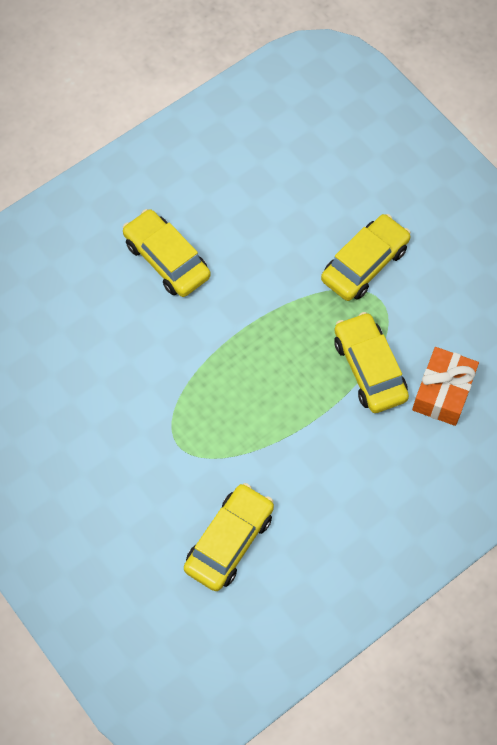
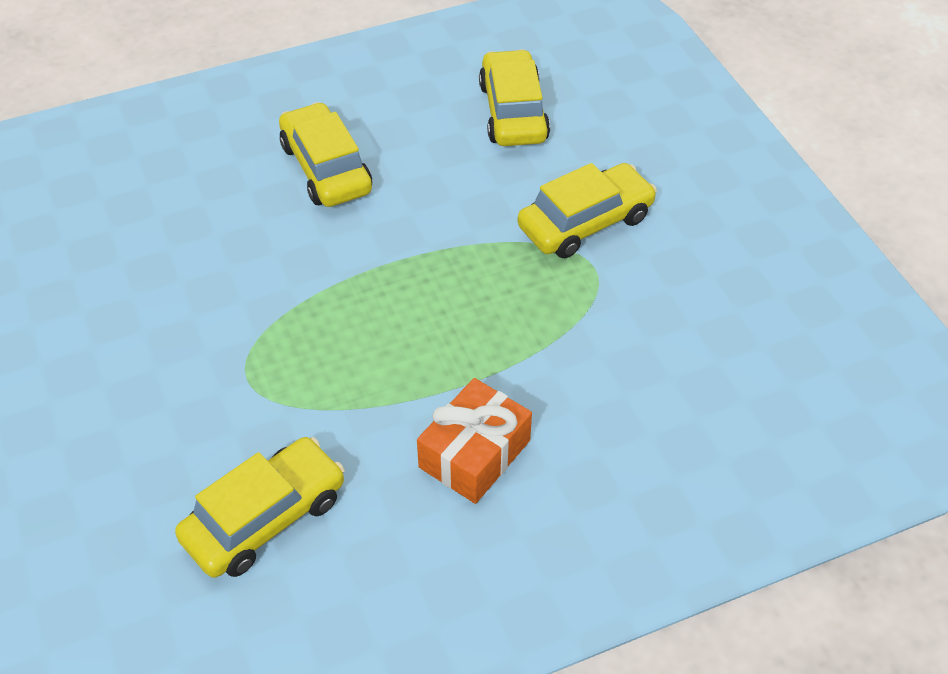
camera: 15 degrees right, 15 degrees down
(369, 369) = (551, 343): yellow car -> yellow car (513, 112)
(443, 392) = (649, 395): orange gift -> orange gift (474, 454)

